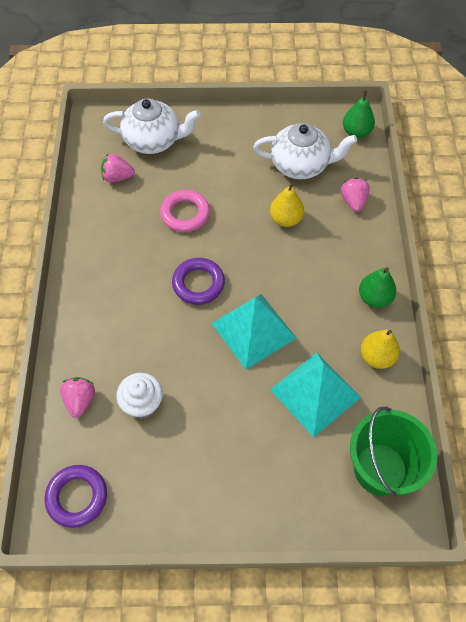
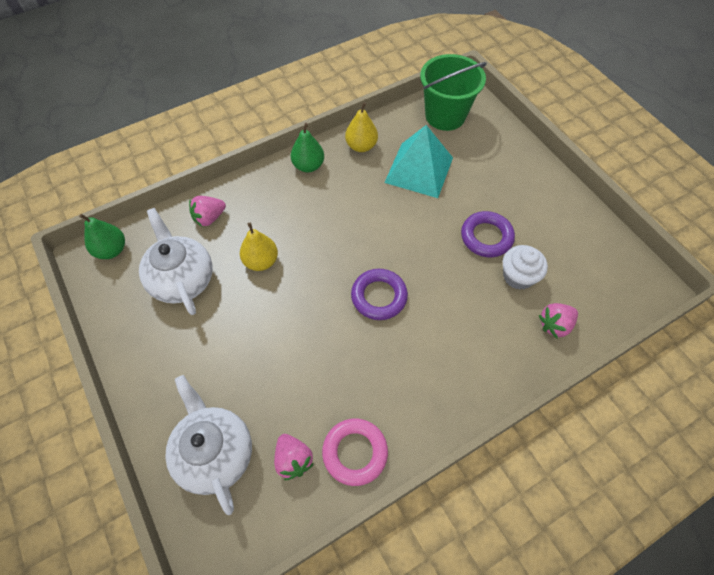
camera: 120 degrees left, 0 degrees up
(77, 497) = (621, 277): purple ring -> purple ring (486, 237)
(185, 214) = (305, 354): pink ring -> pink ring (355, 452)
(253, 330) = (395, 231): turquoise pyramid -> none

